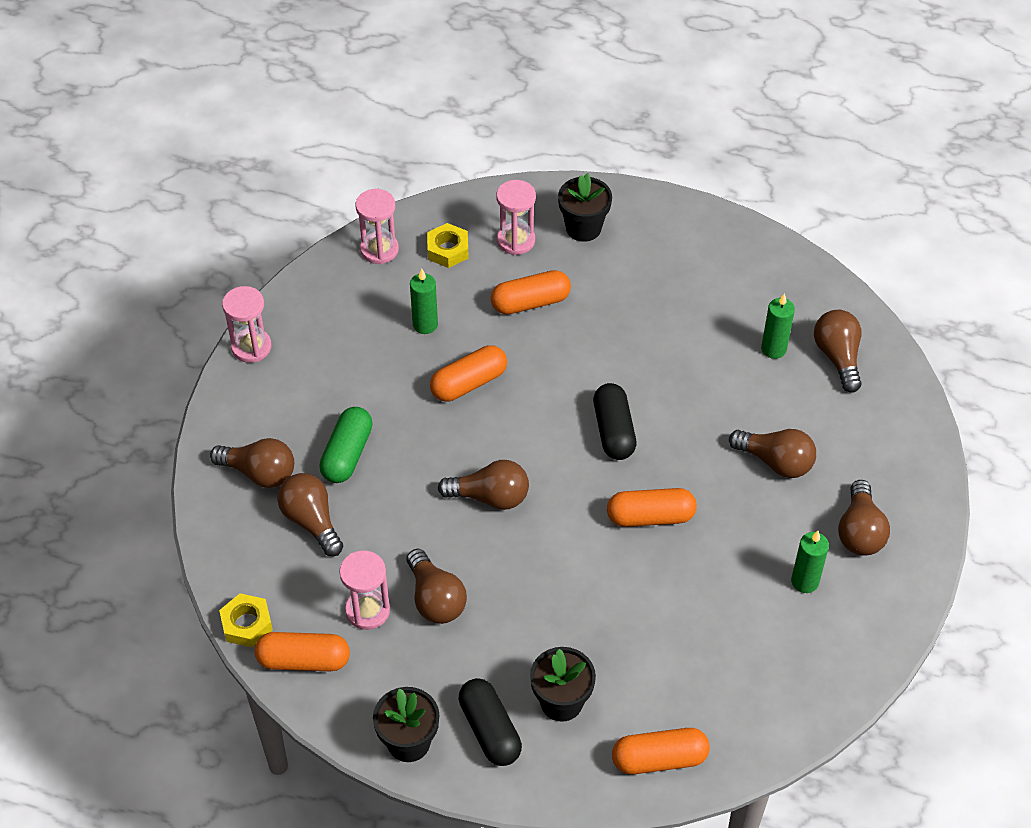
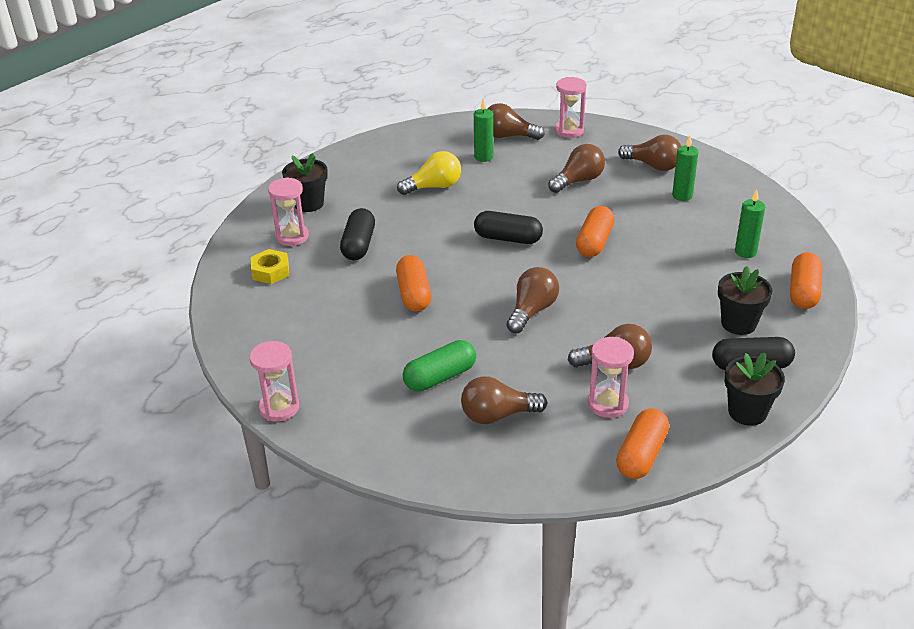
camera: 65 degrees left, 15 degrees down
(247, 624) = (586, 483): yellow nut -> none
(259, 473) = (425, 436): brown light bulb -> none
(347, 454) = (440, 377): green capsule -> green capsule turned 75 degrees counterclockwise
(379, 249) = (237, 307): pink hourglass -> pink hourglass (569, 130)
(425, 324) = (337, 302): green candle -> green candle (745, 252)
(530, 302) = (359, 245): orange capsule -> black capsule
(680, 325) = (434, 187): none -> yellow light bulb

